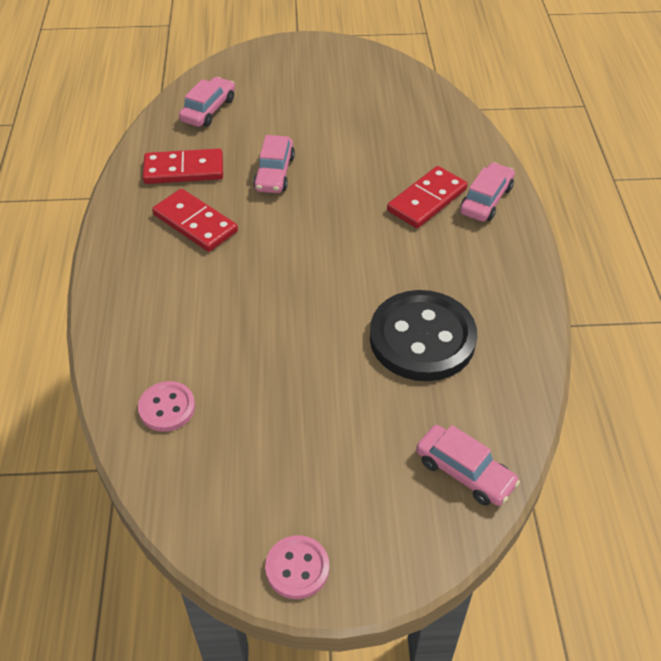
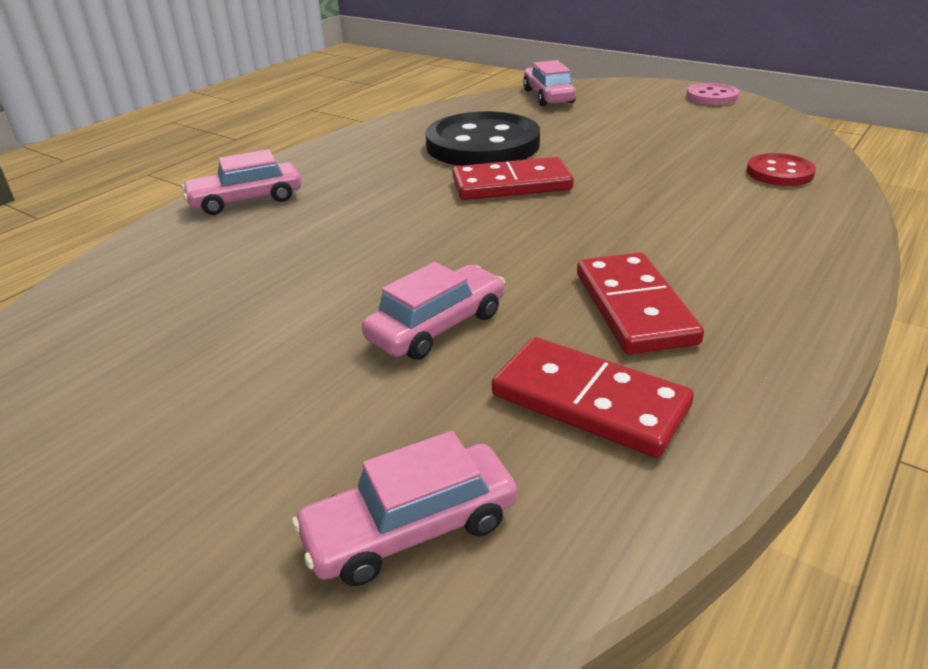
camera: 140 degrees left, 15 degrees down
(167, 408) = (779, 173): pink button -> red button
(427, 200) = (301, 221): red domino -> red domino (511, 185)

